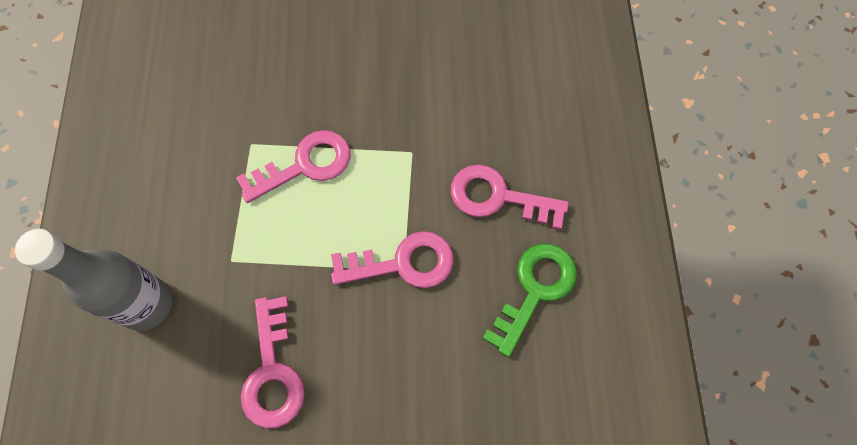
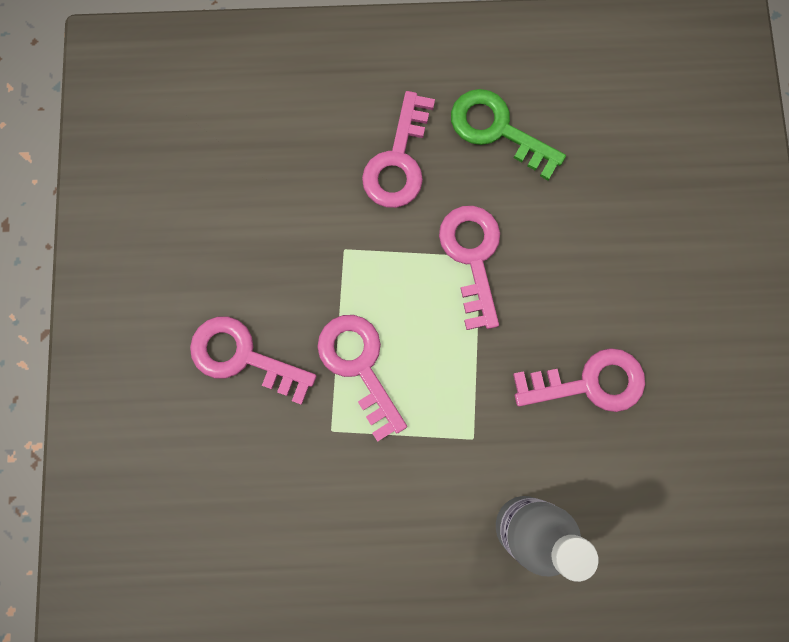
camera: 90 degrees left, 10 degrees up
(319, 76) = (242, 357): none -> pink key

